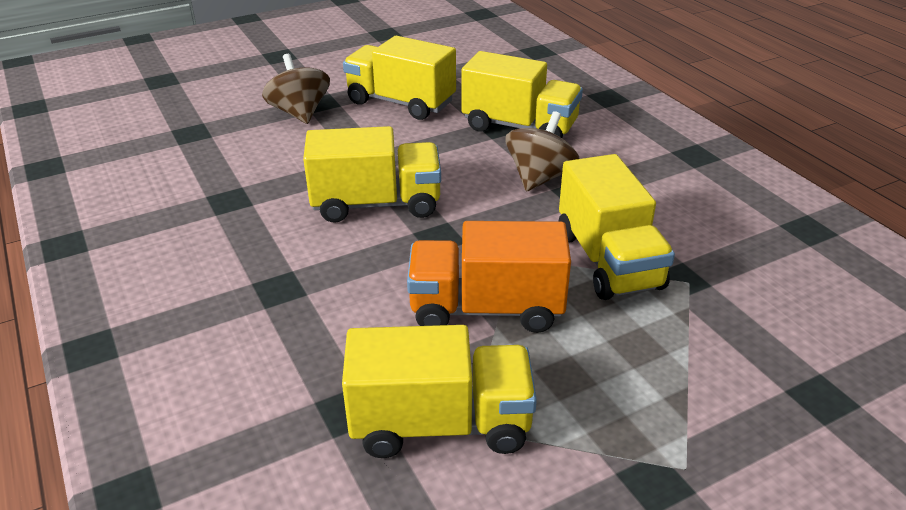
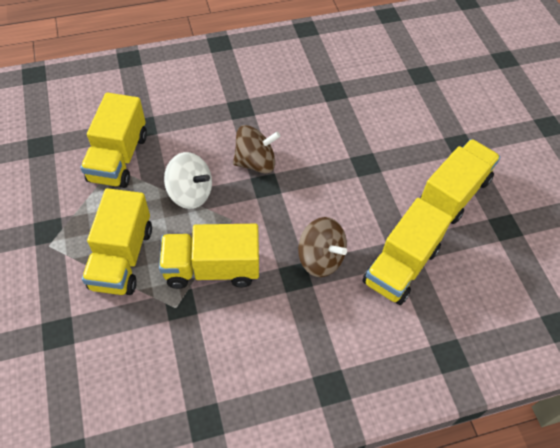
camera: 100 degrees right, 20 degrees up
(300, 113) = (442, 131): brown spinning top -> brown spinning top (255, 162)
(376, 204) = (310, 159): yellow truck -> yellow truck (122, 258)
(486, 309) = (190, 193): orange truck -> white spinning top

